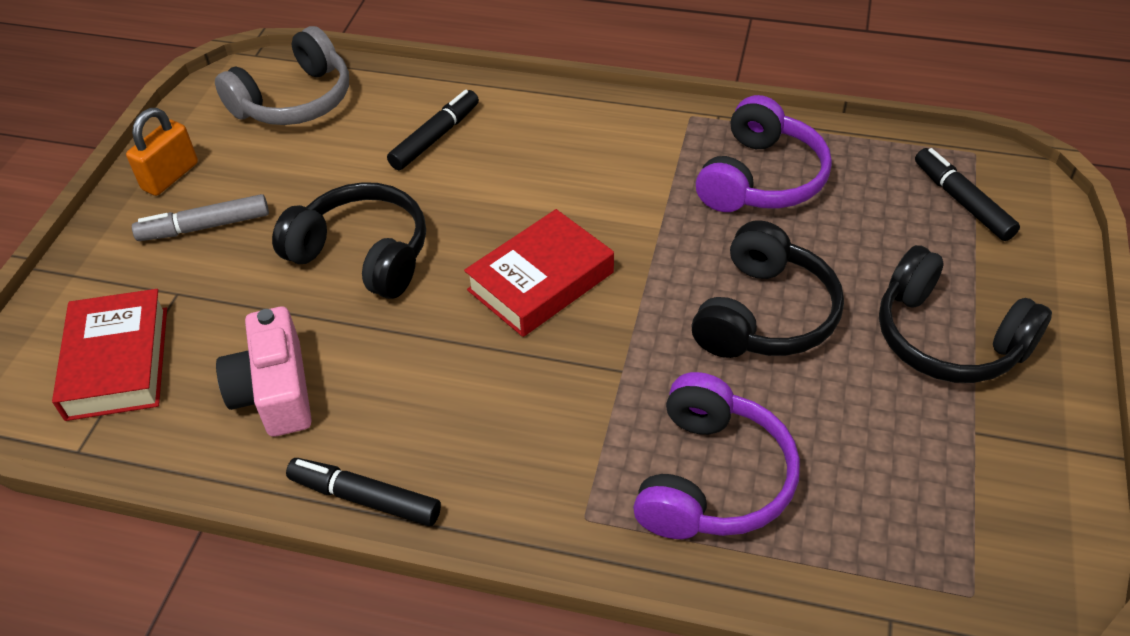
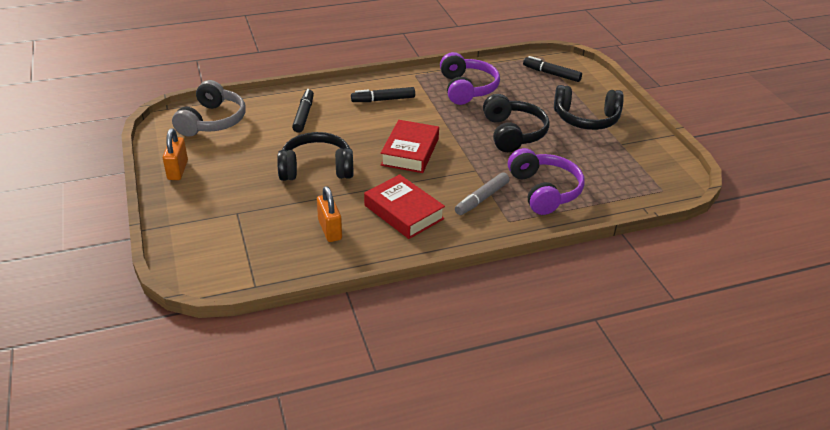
camera: 35 degrees left, 10 degrees down
(118, 362) = (237, 248): red book -> red book (404, 212)
(205, 227) = (221, 183): grey marker -> grey marker (482, 199)
(275, 391) = (330, 230): pink camera -> orange padlock
(365, 498) = (412, 249): black marker -> black marker (383, 100)

